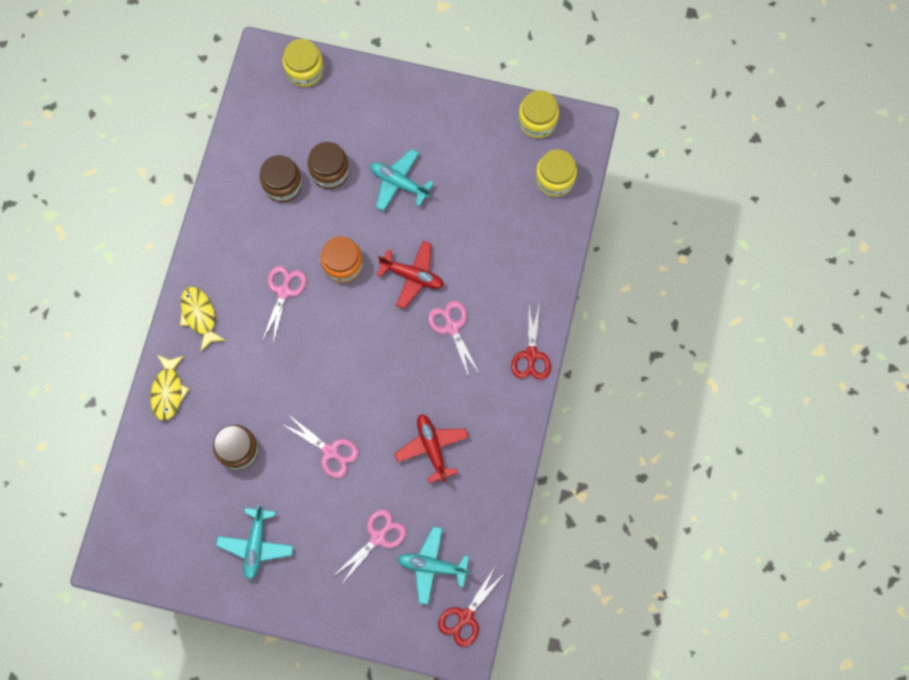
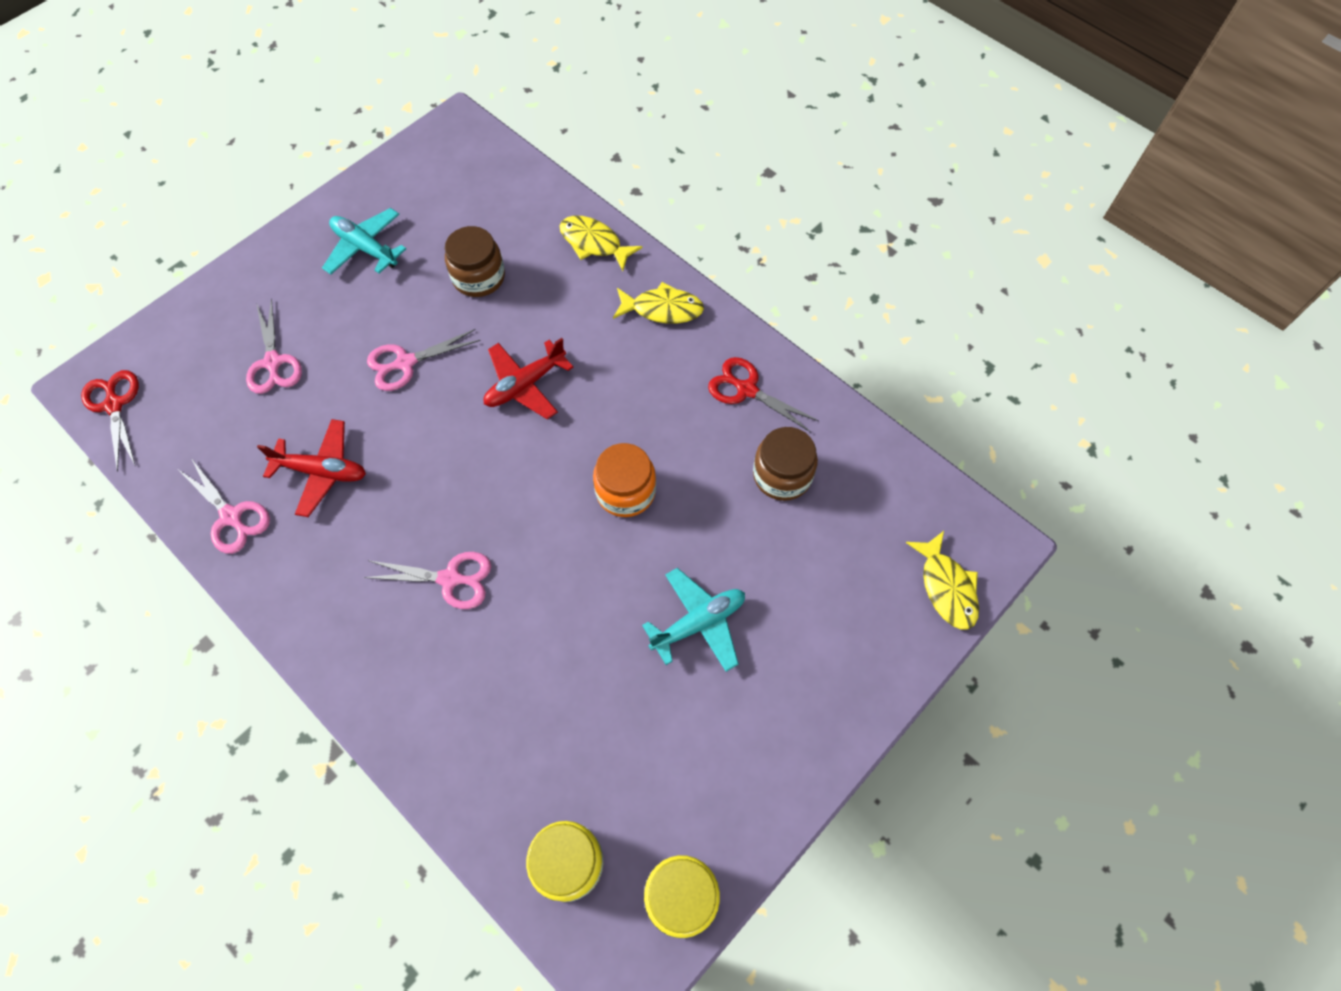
camera: 120 degrees right, 10 degrees down
(283, 291) = (634, 407): pink scissors -> pink scissors (231, 517)
(304, 70) = (946, 587): yellow jar -> yellow fish
(329, 171) = (769, 541): brown jar -> none
(412, 276) = (553, 567): red plane -> red plane (525, 385)
(432, 566) = (195, 400): turquoise plane -> none
(531, 355) = (339, 661): red scissors -> red scissors (746, 389)

